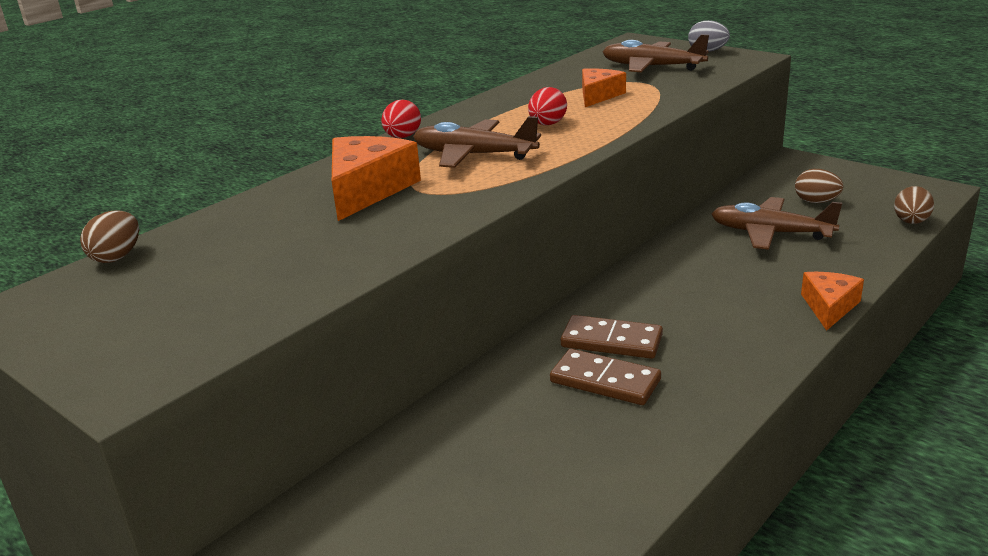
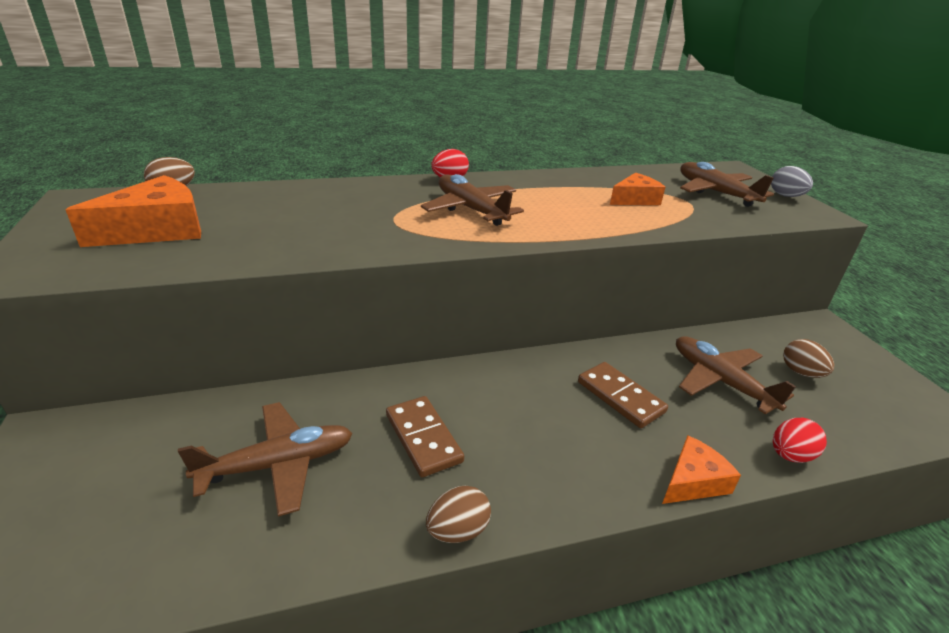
camera: 30 degrees right, 5 degrees up
(367, 190) = (365, 206): orange cheese -> orange cheese (157, 229)
(513, 462) = (278, 464): none -> brown plane
(547, 124) = (559, 207): red egg -> red egg (790, 455)
(611, 341) = (471, 407): brown domino -> brown domino (620, 397)
(911, 222) = (884, 439): brown egg -> brown egg (458, 530)

